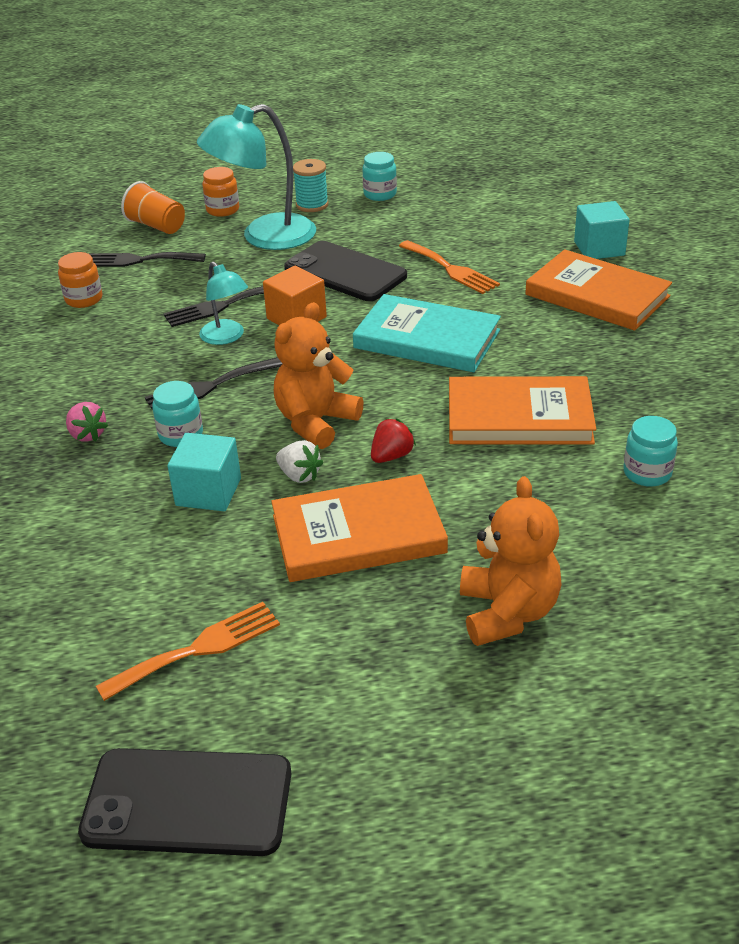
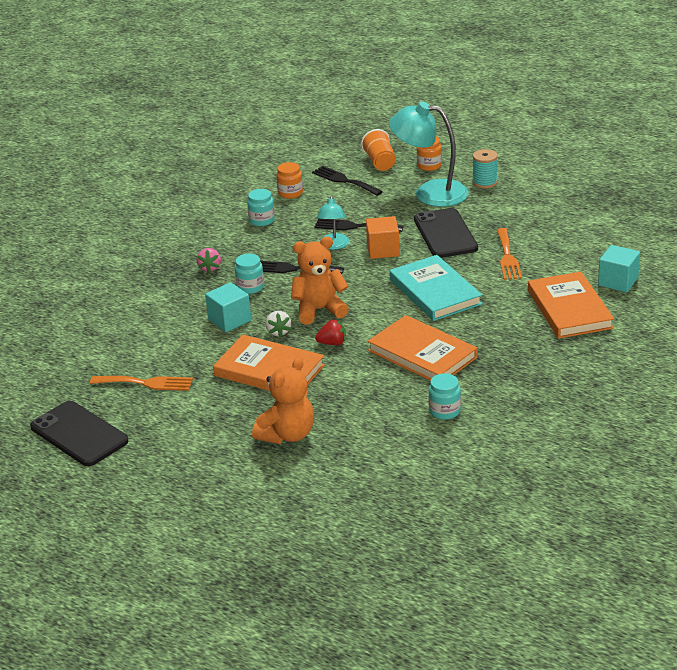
camera: 40 degrees right, 5 degrees down
(380, 194) = (535, 191): turquoise jar -> turquoise jar (262, 220)

